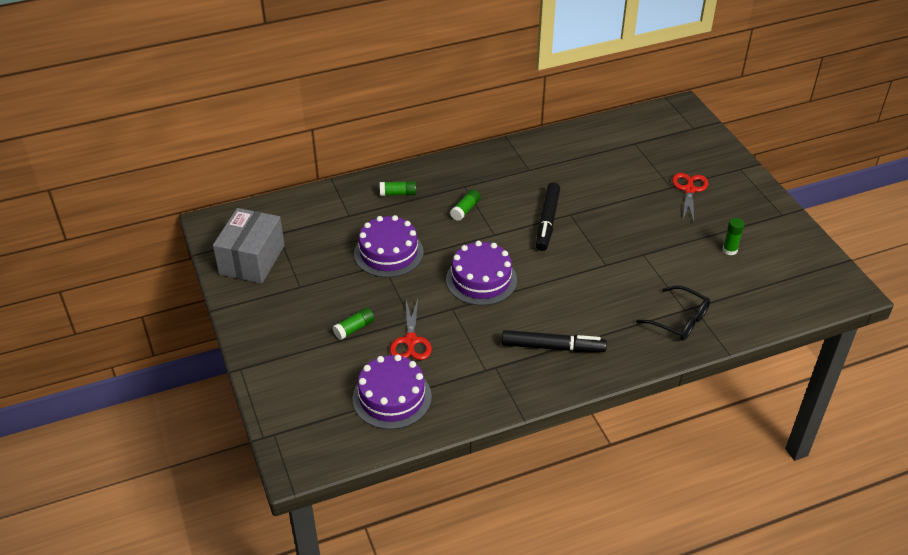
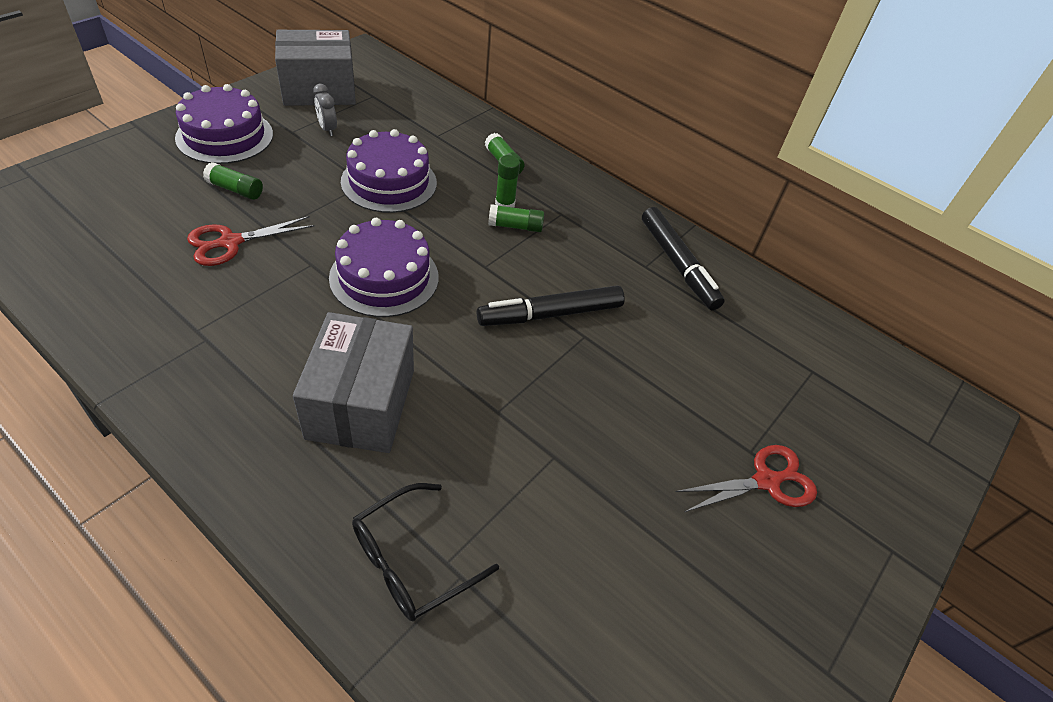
camera: 55 degrees right, 5 degrees up
(308, 267) = (327, 129): none -> grey clock
(392, 397) = (115, 253): purple cake -> purple cake (225, 136)
(552, 347) = (273, 395): black marker -> black marker (678, 264)
(576, 314) = (361, 403): none -> grey box
(678, 320) = (413, 560): black glasses -> black glasses turned 45 degrees clockwise
(730, 250) = (654, 597): green glue stick -> green glue stick (505, 204)

